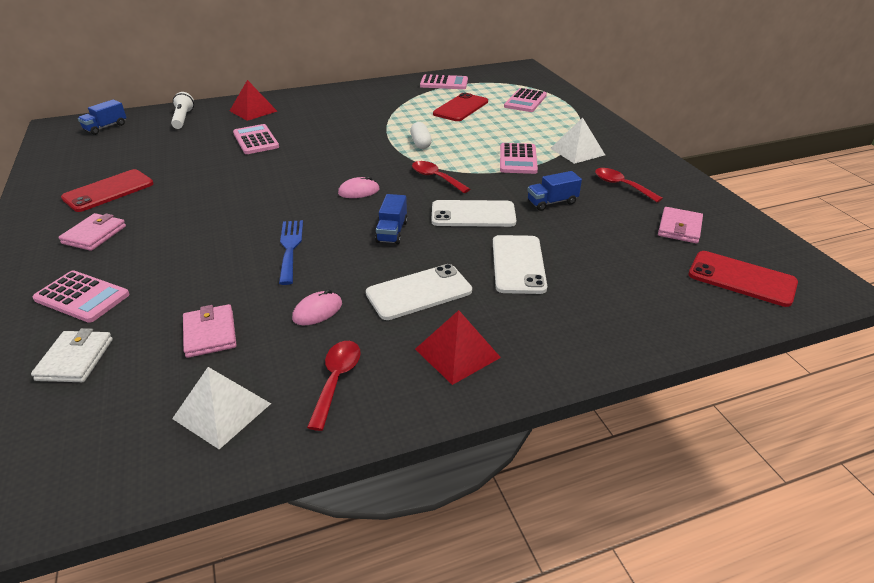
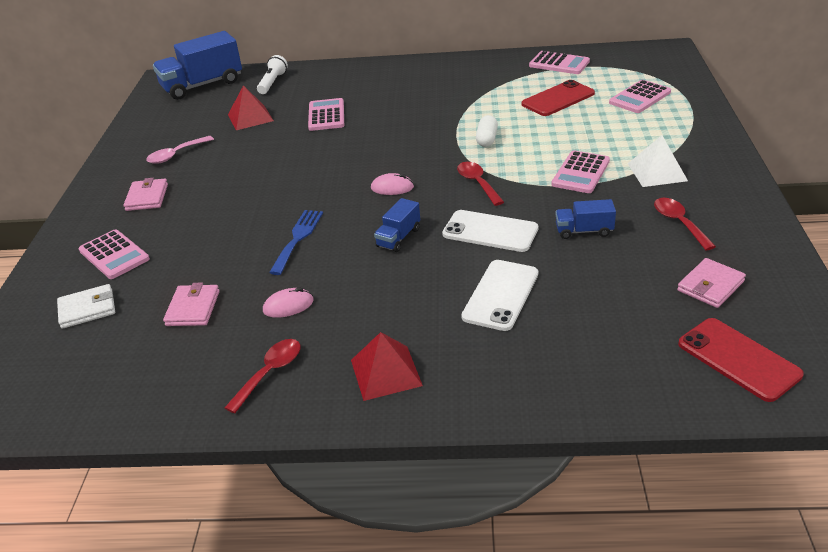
camera: 25 degrees right, 0 degrees up
(75, 359) = (87, 309): white wallet -> white wallet turned 45 degrees clockwise
(94, 235) = (147, 197): pink wallet -> pink wallet turned 45 degrees counterclockwise
(105, 127) = (202, 85): blue truck -> blue truck, size x2.02
(108, 191) = (176, 154): red phone -> pink spoon
(222, 411) = (170, 377): white pyramid -> none
(253, 111) = (341, 80): red pyramid -> red pyramid (250, 117)
(419, 292) = (387, 305): white phone -> none

